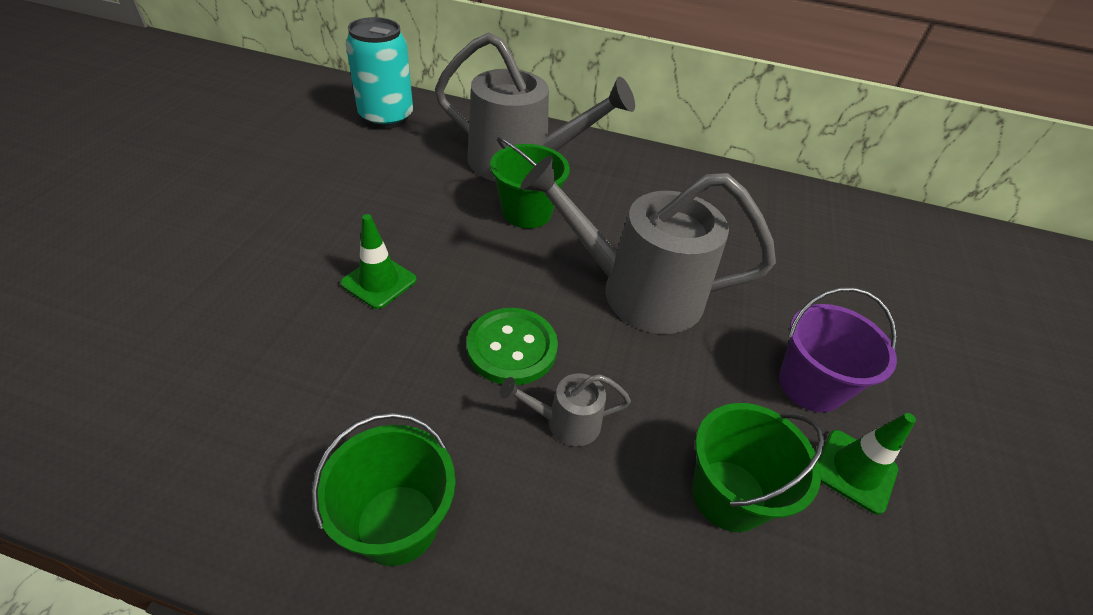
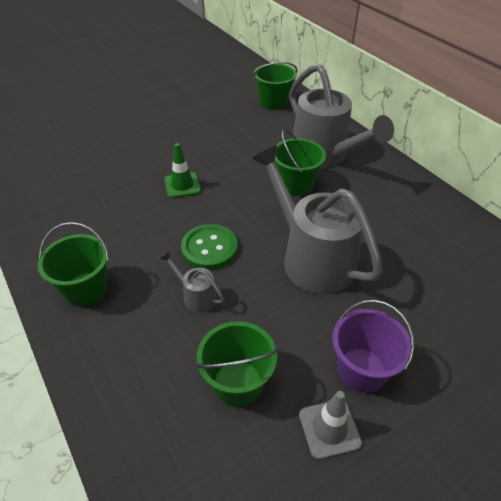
camera: 45 degrees right, 0 degrees up
(386, 117) = (273, 102): turquoise can -> green bucket
(855, 471) = (329, 428): green traffic cone -> grey traffic cone

